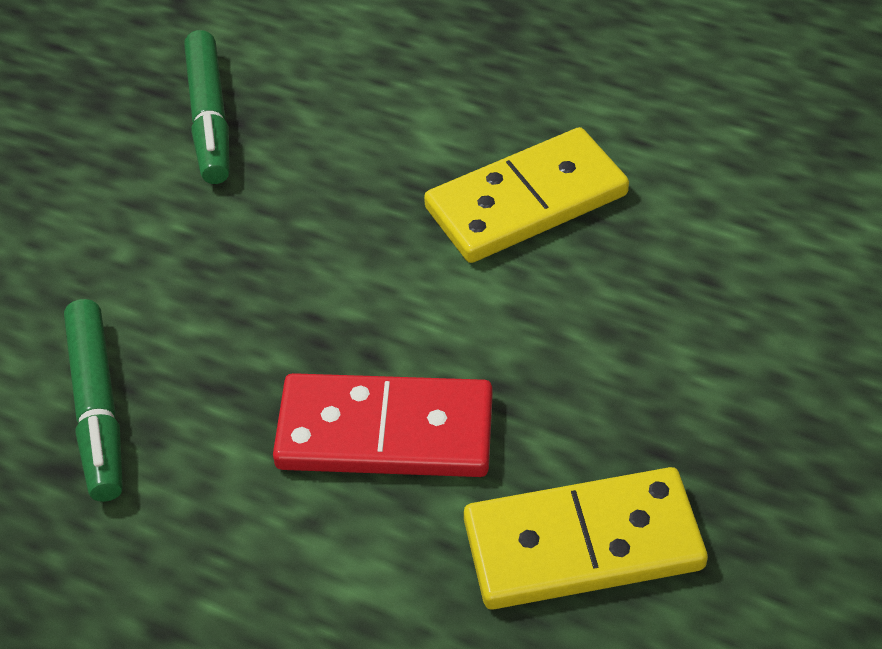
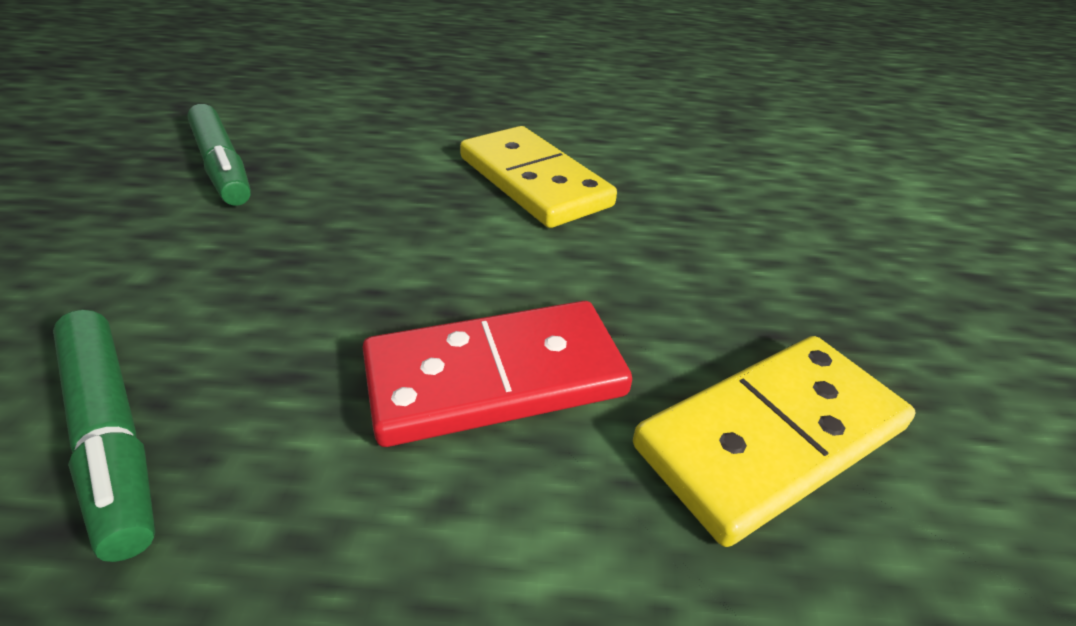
camera: 25 degrees left, 10 degrees down
(526, 202) = (534, 181): yellow domino -> yellow domino turned 75 degrees counterclockwise

